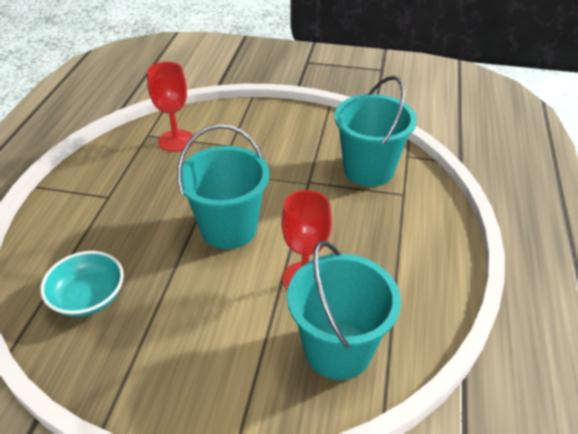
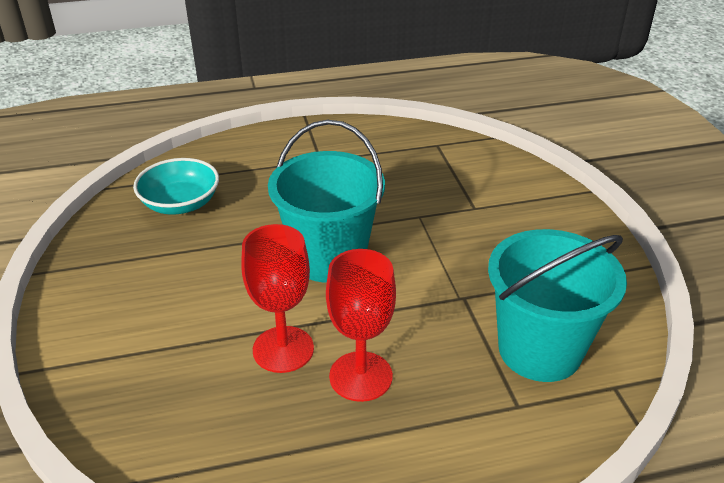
camera: 65 degrees right, 5 degrees down
(176, 141) = (445, 167): red goblet -> red goblet (361, 376)
(338, 349) = (185, 415): turquoise bucket -> none

